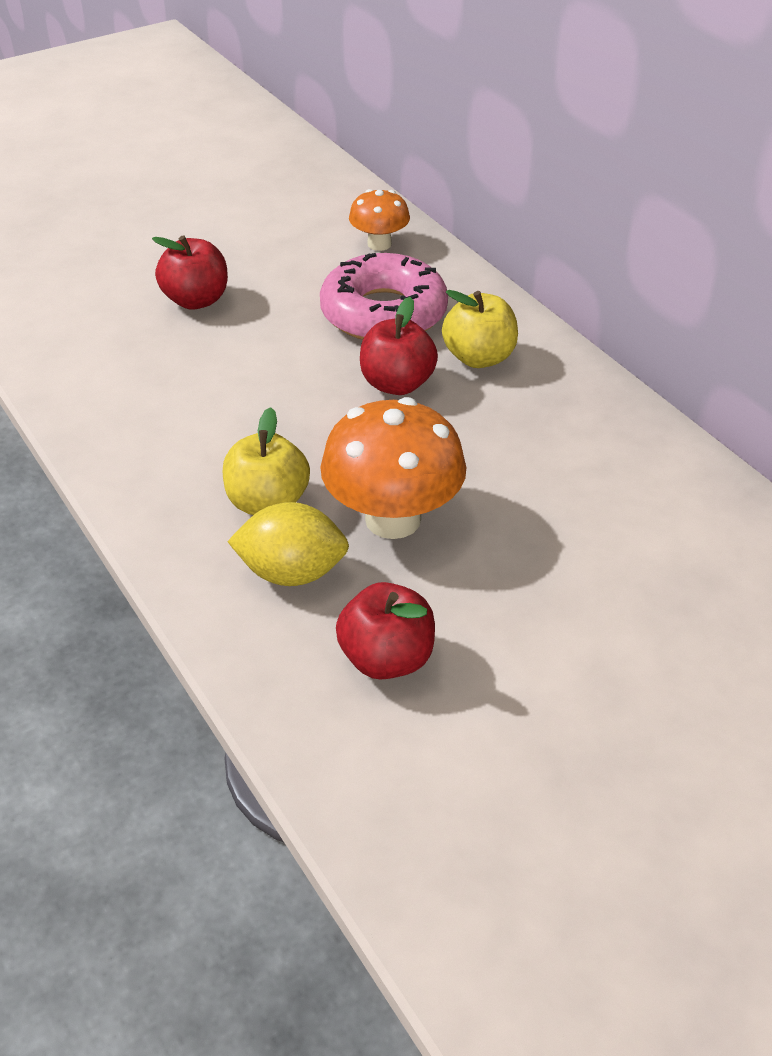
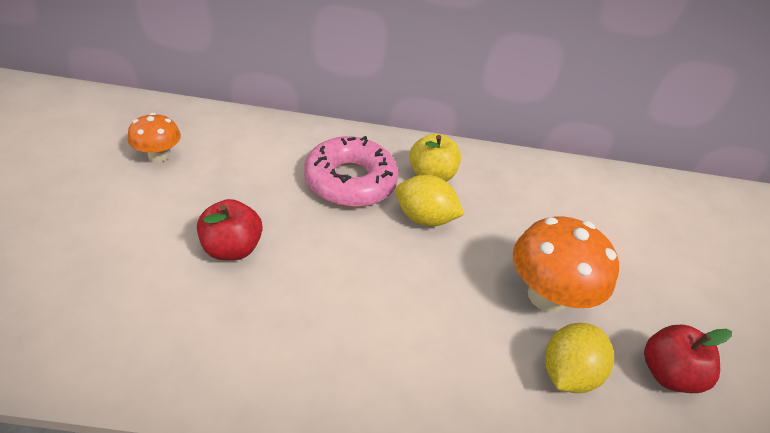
camera: 60 degrees left, 0 degrees up
(267, 502) = (490, 344): yellow apple -> none
(379, 244) = (279, 140): orange mushroom -> orange mushroom (158, 156)
(397, 384) = (424, 218): red apple -> yellow lemon

